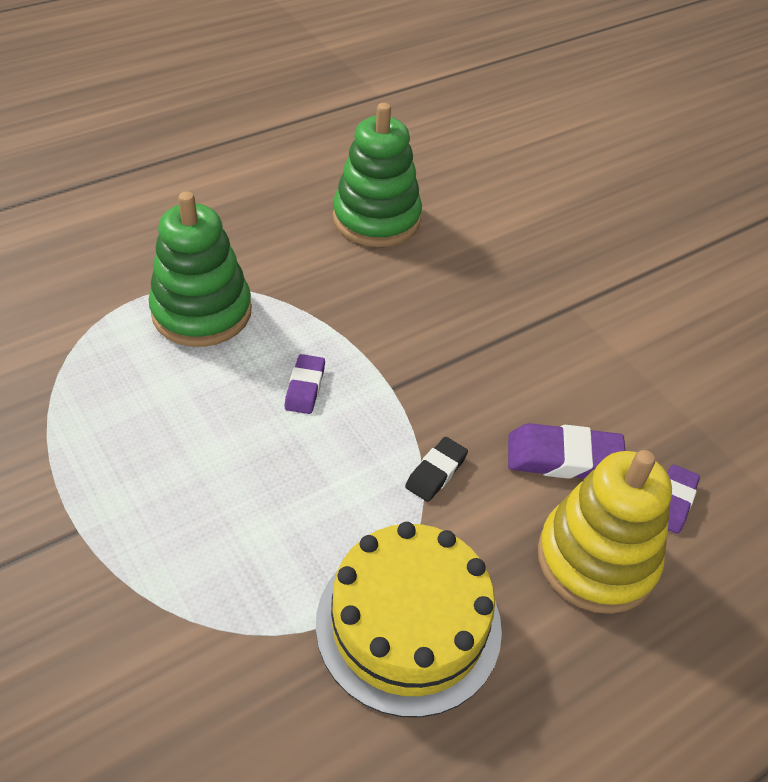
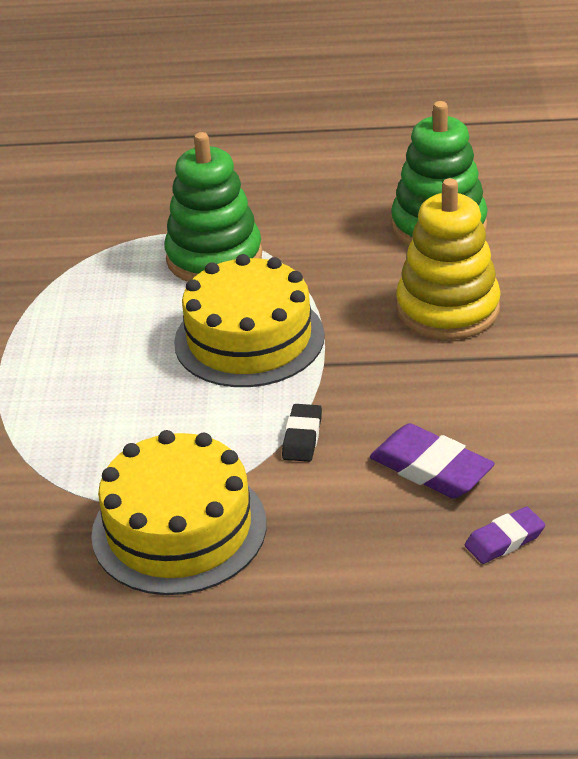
camera: 40 degrees right, 10 degrees down
(305, 387) = (249, 339): purple eraser -> yellow cake
(436, 472) = (302, 437): black eraser -> black eraser turned 60 degrees counterclockwise
(596, 559) = (383, 551): yellow stacking toy -> yellow stacking toy (447, 309)

